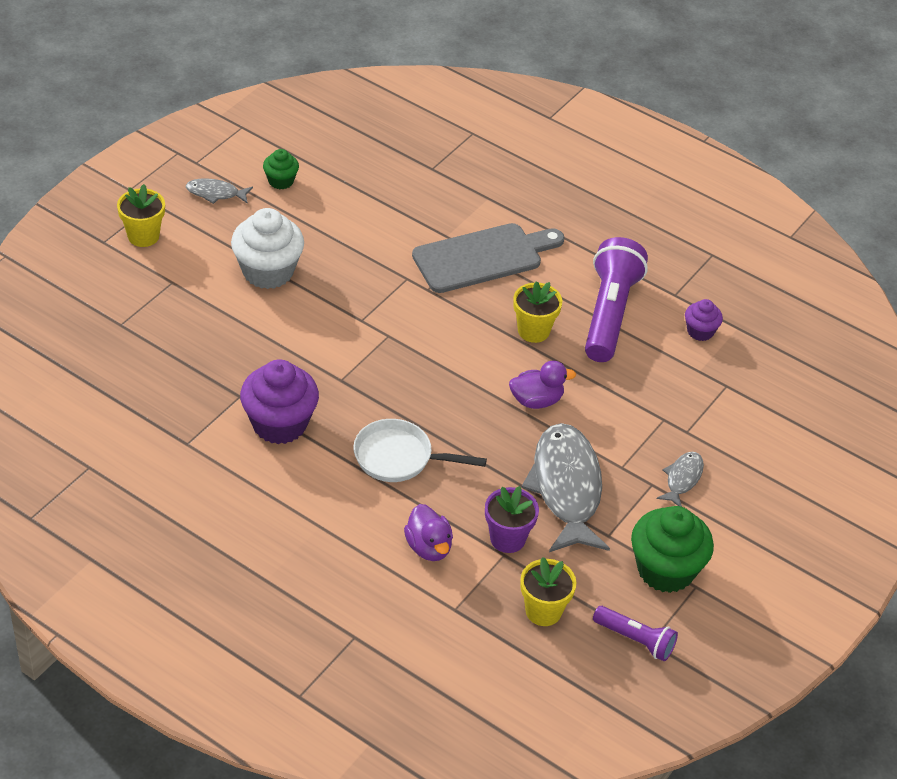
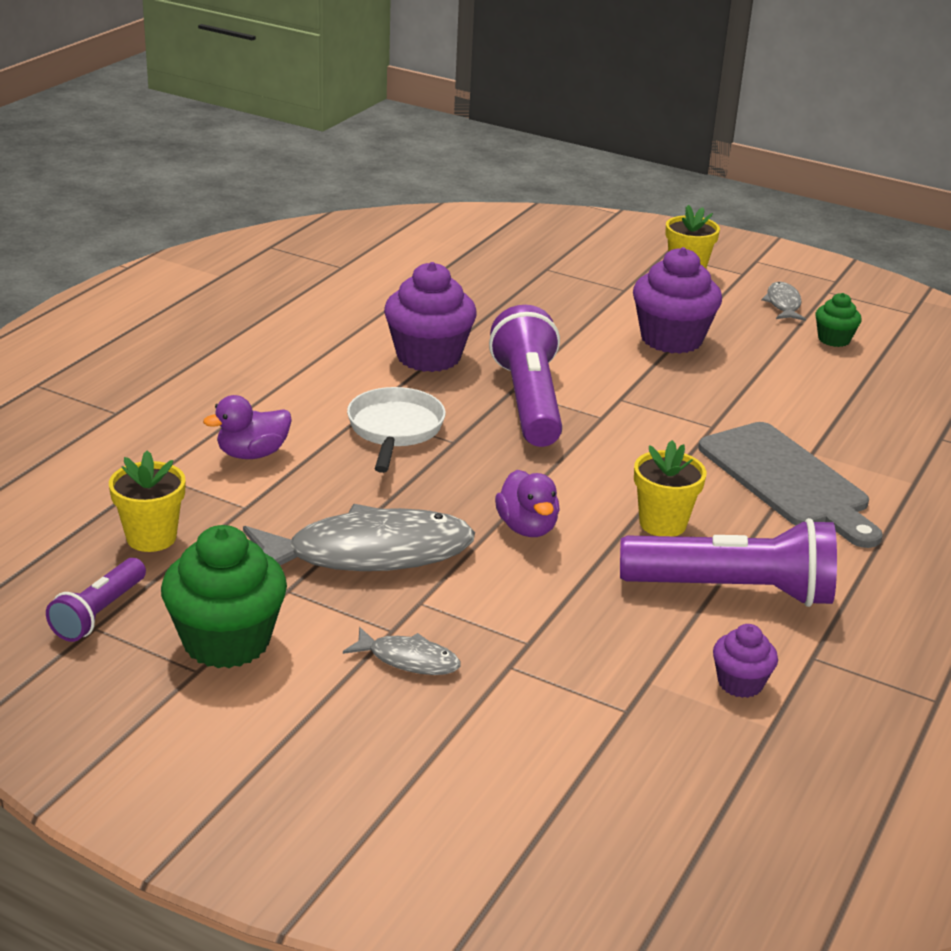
camera: 85 degrees right, 15 degrees down
(268, 271) = (671, 339): white cupcake -> purple cupcake
(361, 373) = (529, 401): none -> purple flashlight
(507, 539) = (272, 509): purple flower pot -> none

